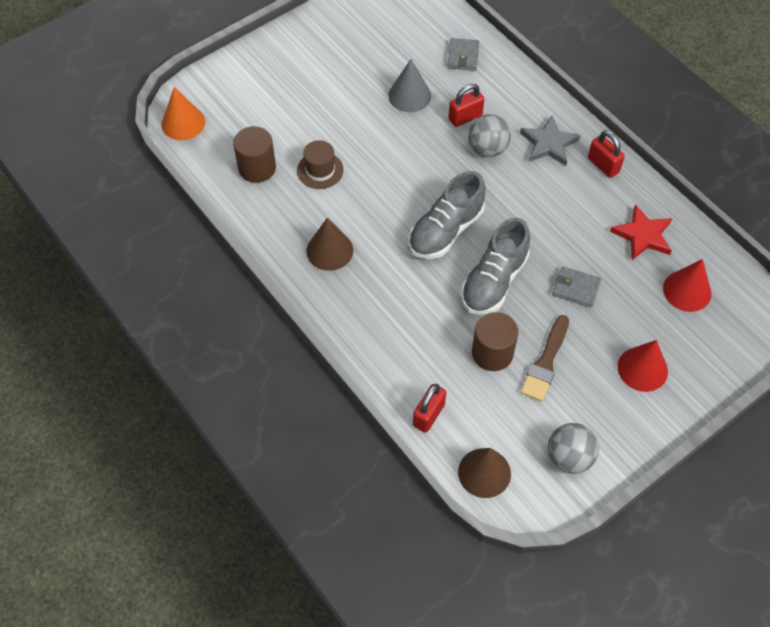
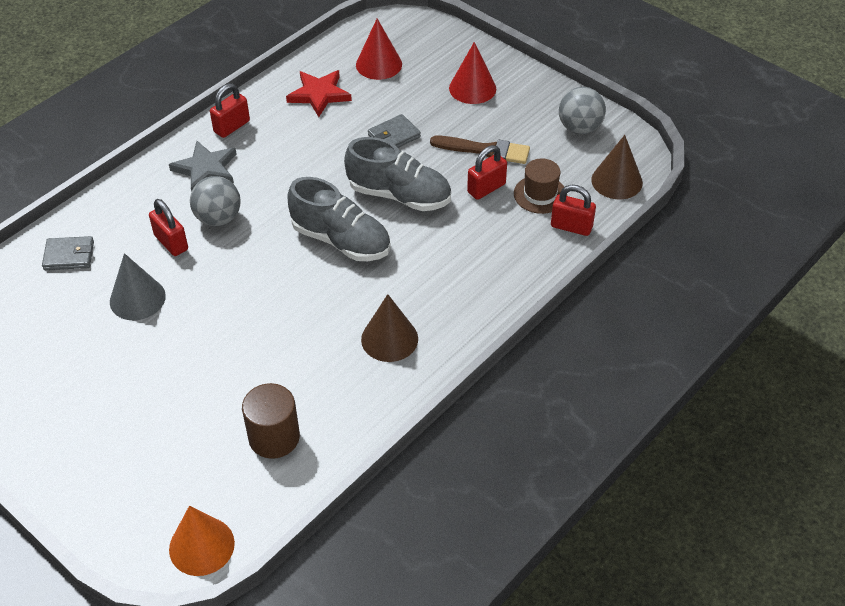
camera: 100 degrees left, 10 degrees down
(320, 170) = (269, 369): brown hat -> brown hat (540, 194)
(492, 353) = (486, 188): brown cylinder -> red padlock
(576, 288) = (394, 136): grey wallet -> grey wallet turned 45 degrees clockwise

